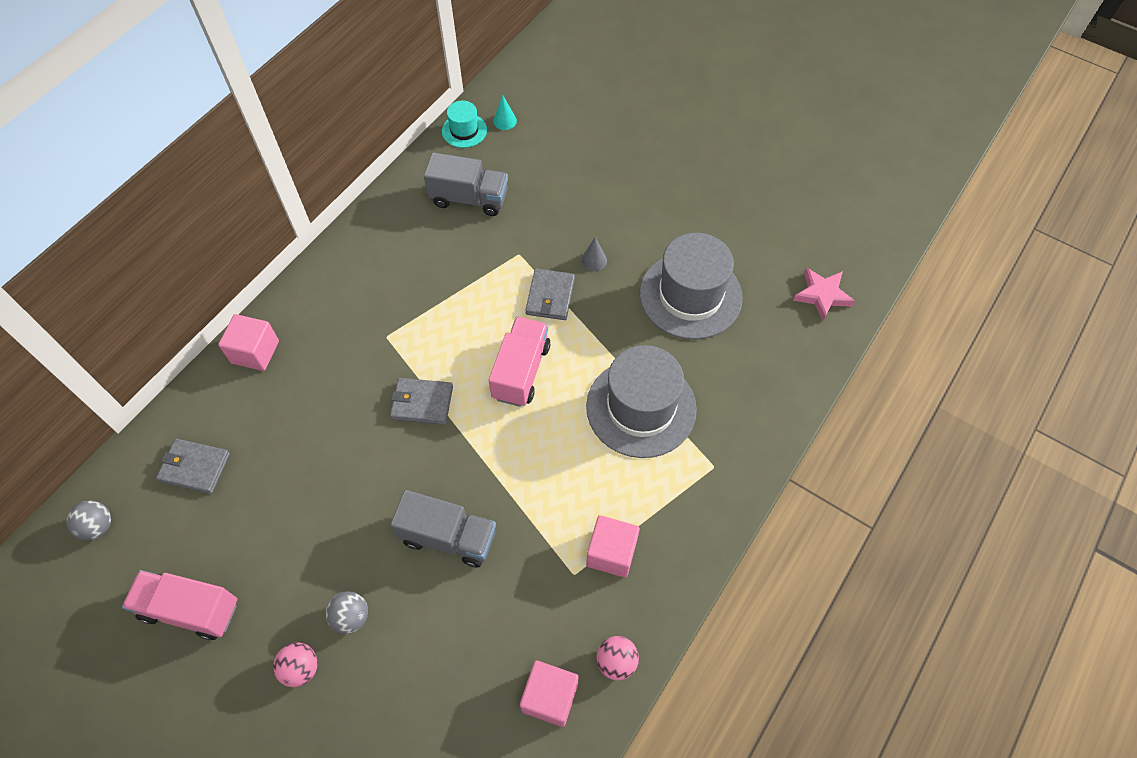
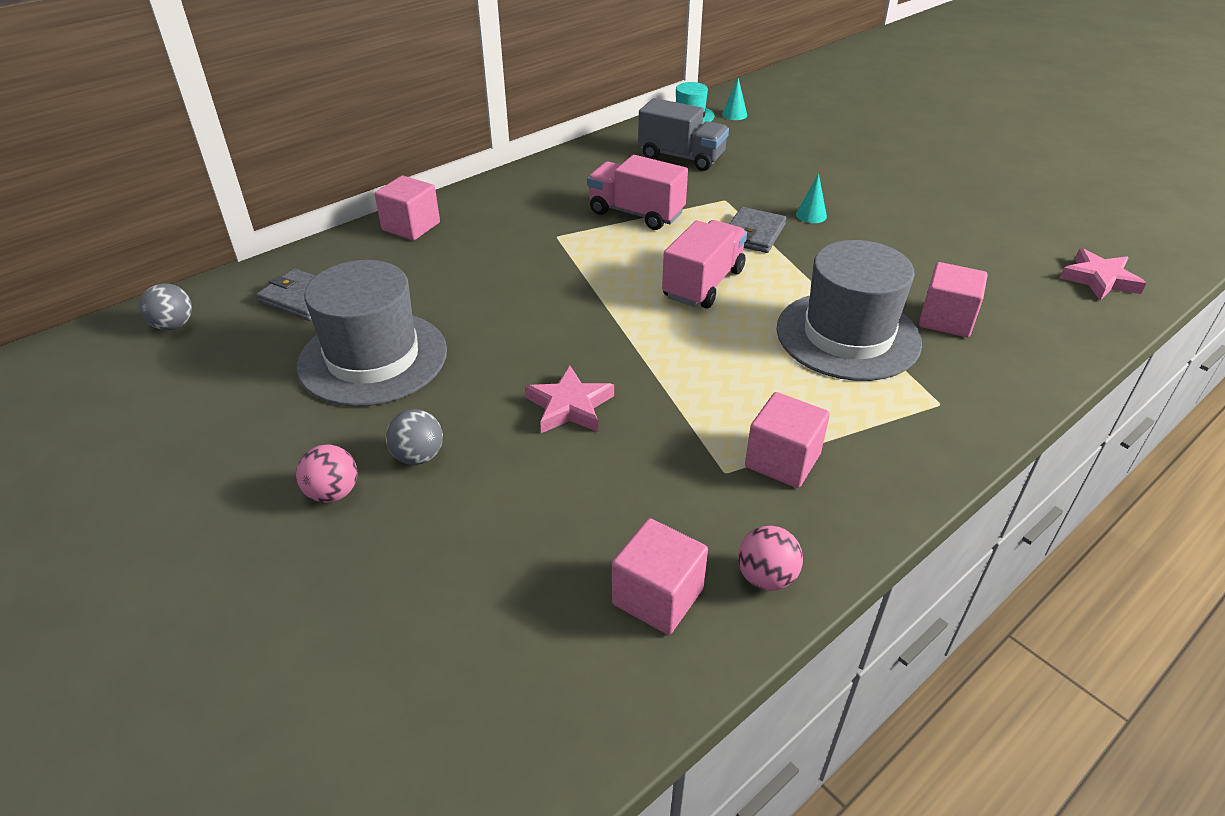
camera: 15 degrees right, 20 degrees down
(190, 609) = (231, 412): pink truck -> pink truck (636, 213)
(422, 402) = (578, 290): grey wallet -> none
(448, 537) = (569, 406): grey truck -> pink star
(594, 260) = (811, 215): grey cone -> turquoise cone
(690, 295) = (925, 256): grey hat -> grey hat (373, 358)
(712, 371) = (946, 319): none -> pink cube

